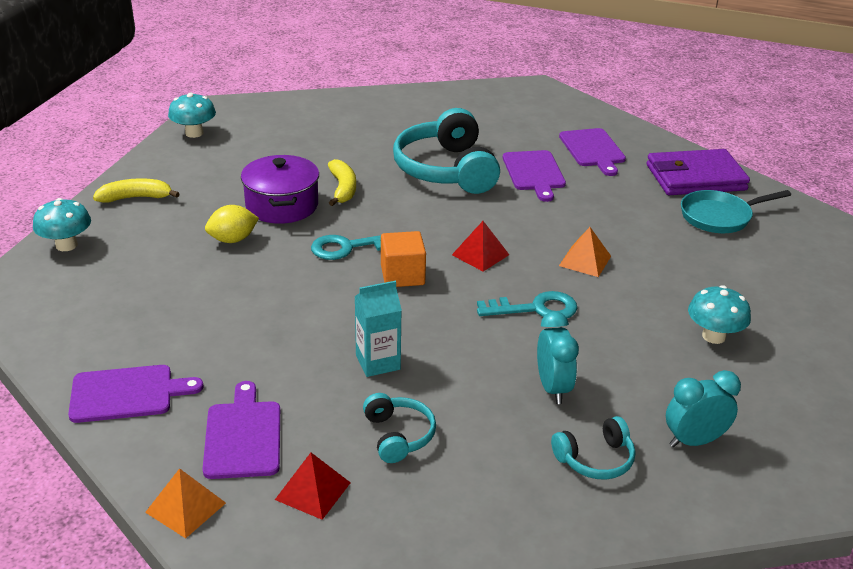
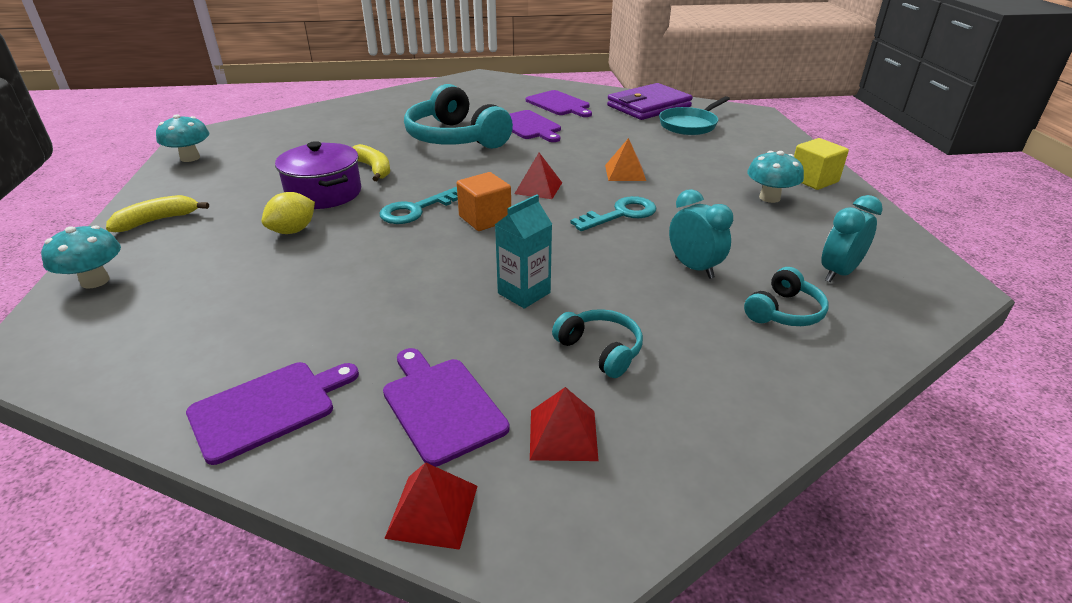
camera: 25 degrees left, 0 degrees up
(185, 507) = (432, 511): orange pyramid -> red pyramid
(790, 329) = (813, 180): none -> yellow cube

